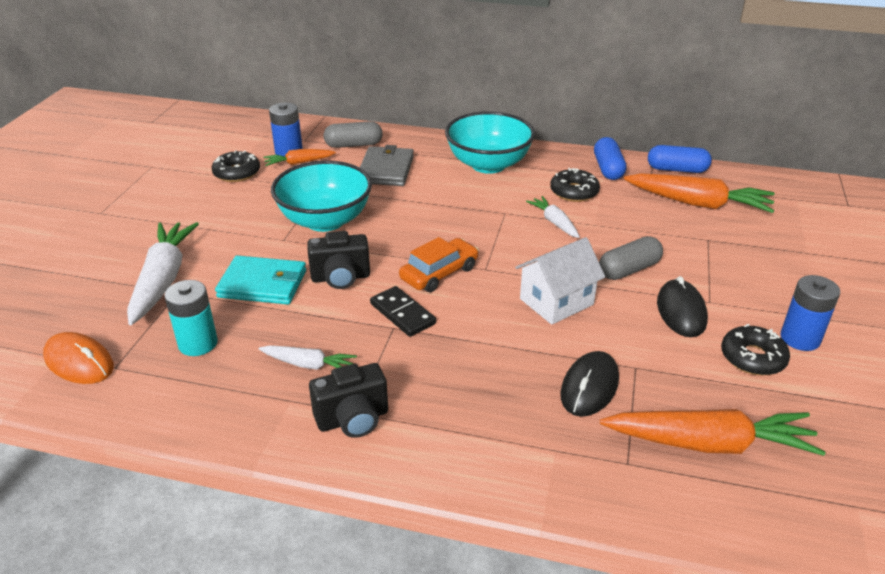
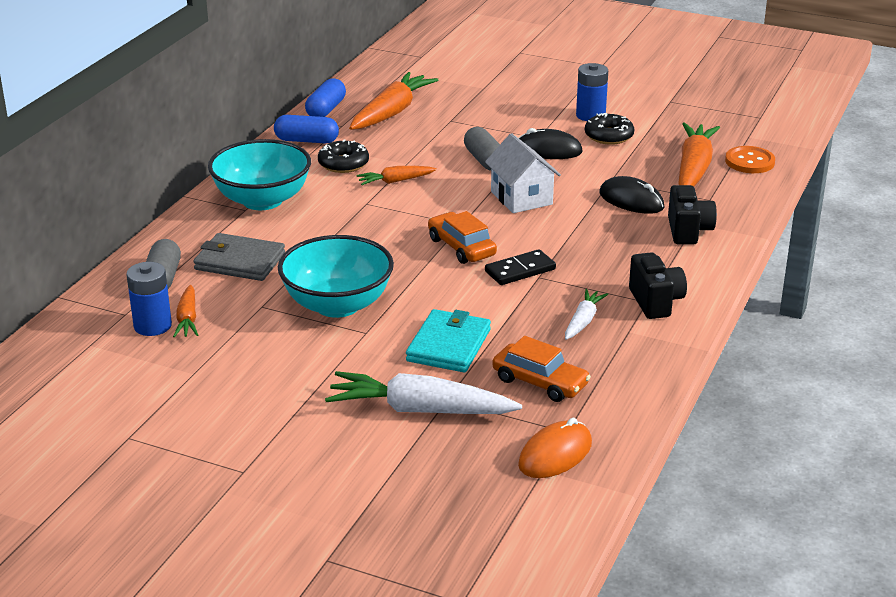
camera: 80 degrees left, 5 degrees down
(198, 343) = (540, 382): turquoise battery -> orange car
(237, 173) = (189, 365): black donut -> none
(341, 278) = (452, 300): black camera -> black camera (688, 231)
(554, 222) = (395, 181): white carrot -> orange carrot
(770, 508) = (749, 162): none -> orange button

